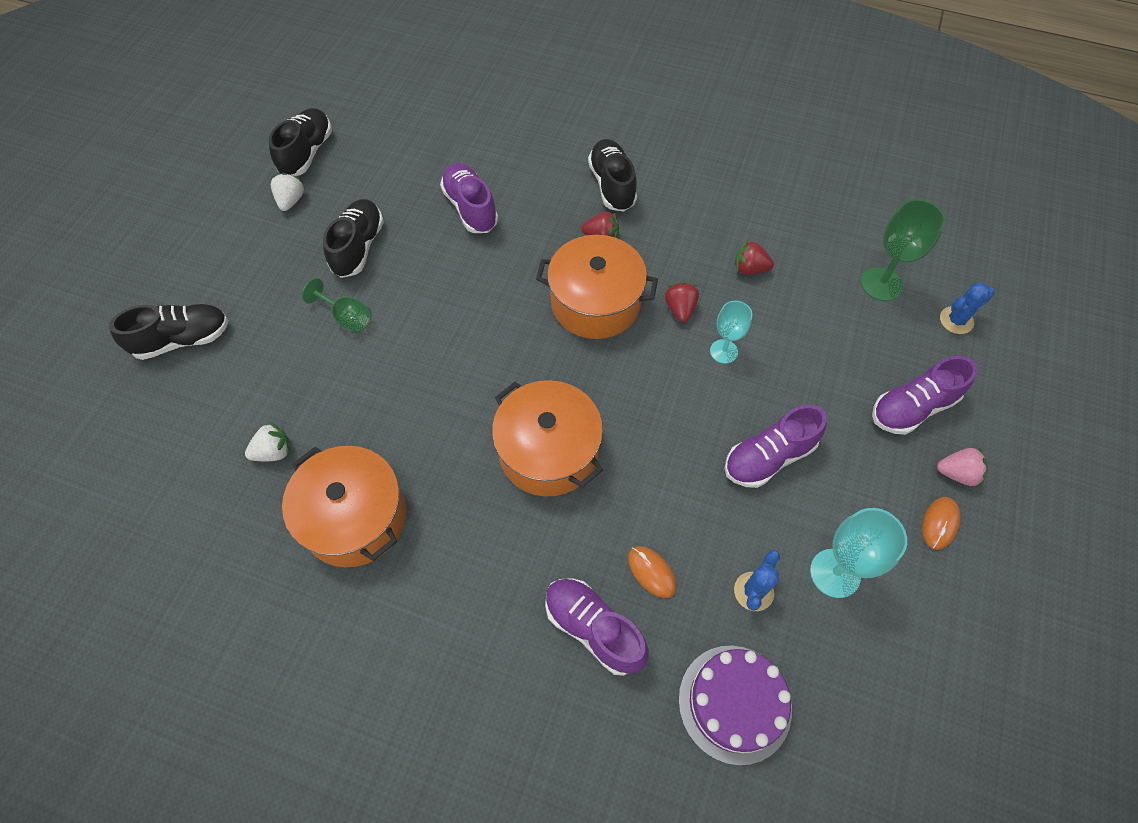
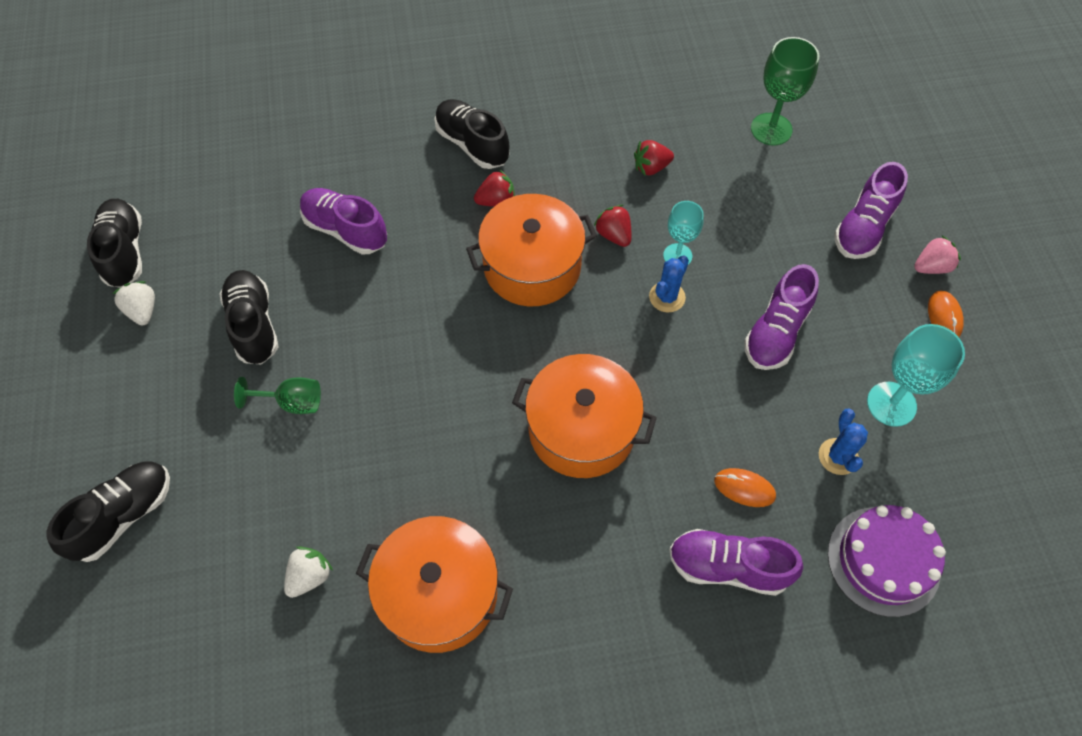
camera: 30 degrees left, 0 degrees up
(956, 320) = (850, 133): blue cactus -> blue cactus (667, 297)

